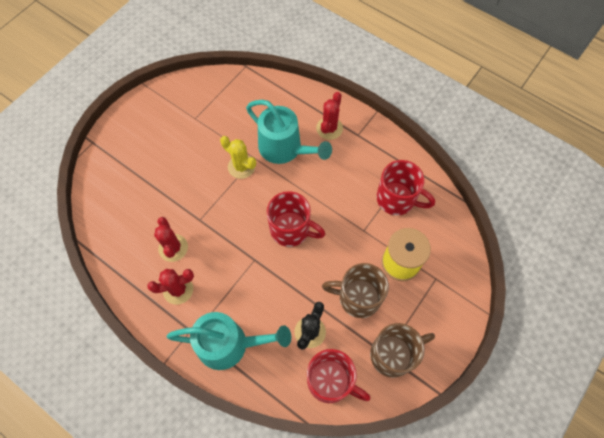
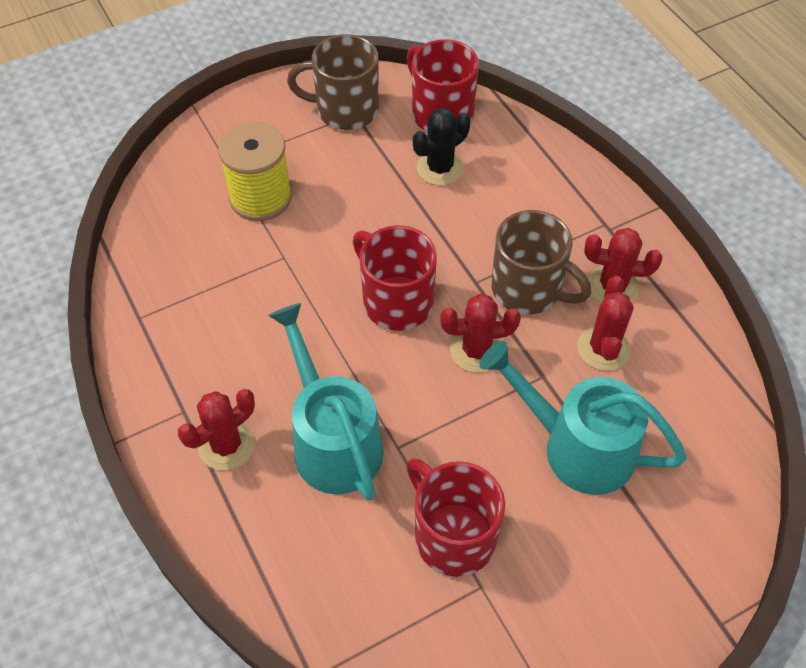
camera: 155 degrees left, 10 degrees down
(230, 344) = (557, 194): turquoise watering can -> turquoise watering can (576, 446)
(238, 219) = (476, 350): none -> red cactus
(241, 167) = (430, 440): yellow cactus -> none
(358, 297) = (350, 181): brown mug -> brown mug (528, 289)
(397, 199) = (200, 279): red mug -> red mug (453, 535)

